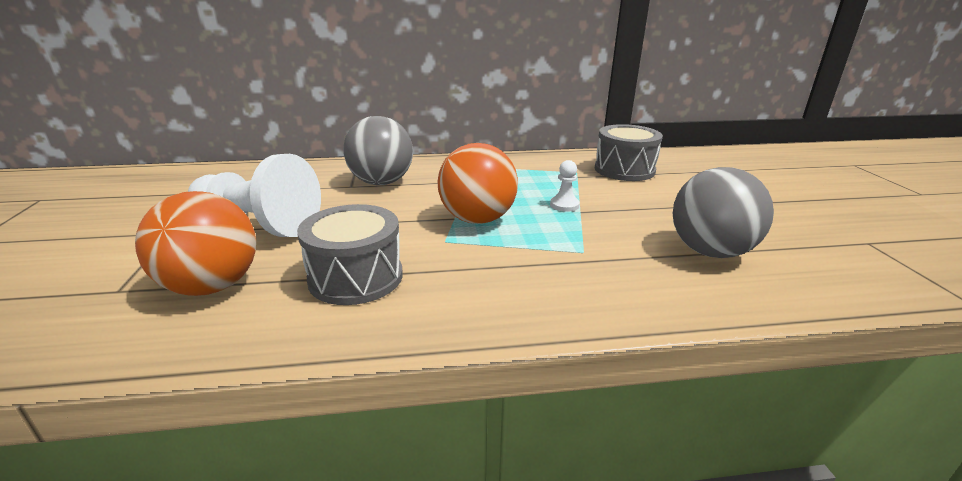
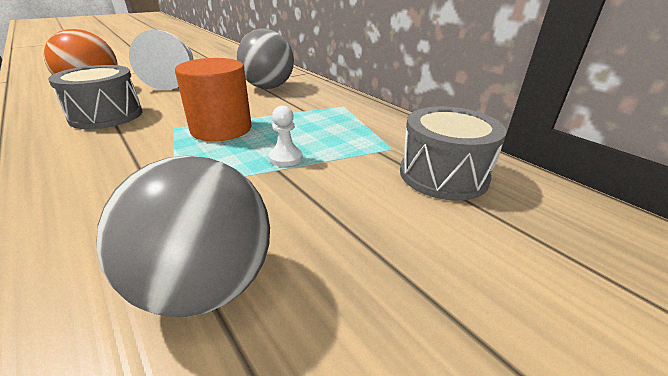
camera: 60 degrees right, 5 degrees up
(477, 219) = (221, 129): orange ball -> orange cylinder

